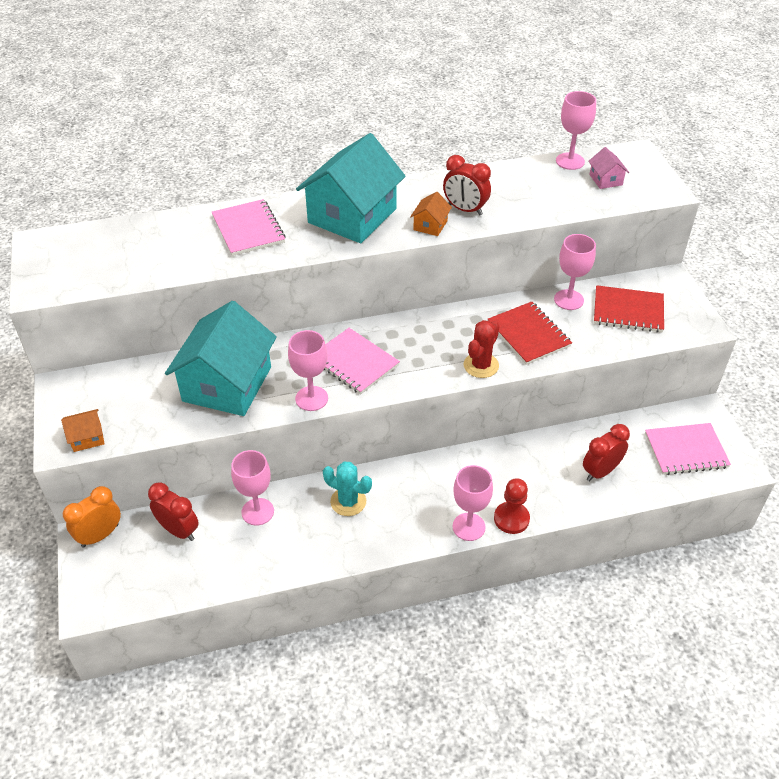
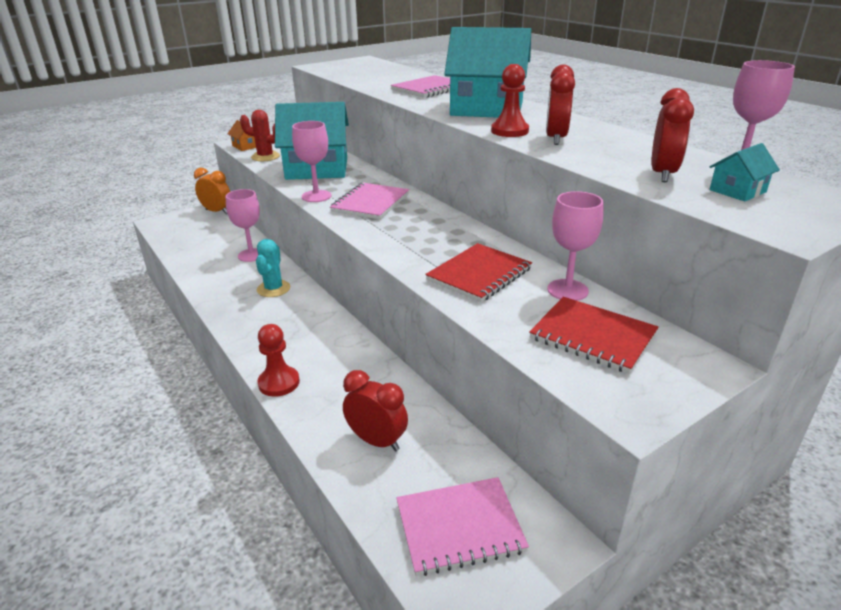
camera: 70 degrees right, 15 degrees down
(179, 530) = (226, 233): red clock -> red clock (662, 174)
(430, 225) = (509, 131): orange house -> red pawn
(468, 527) = (261, 357): pink goblet -> none
(481, 365) = (407, 256): red cactus -> red cactus (265, 157)
(605, 180) = (737, 191): pink house -> turquoise house
(628, 311) = (592, 336): red notebook -> red notebook turned 45 degrees counterclockwise
(686, 450) = (459, 527): pink notebook -> pink notebook turned 75 degrees counterclockwise

